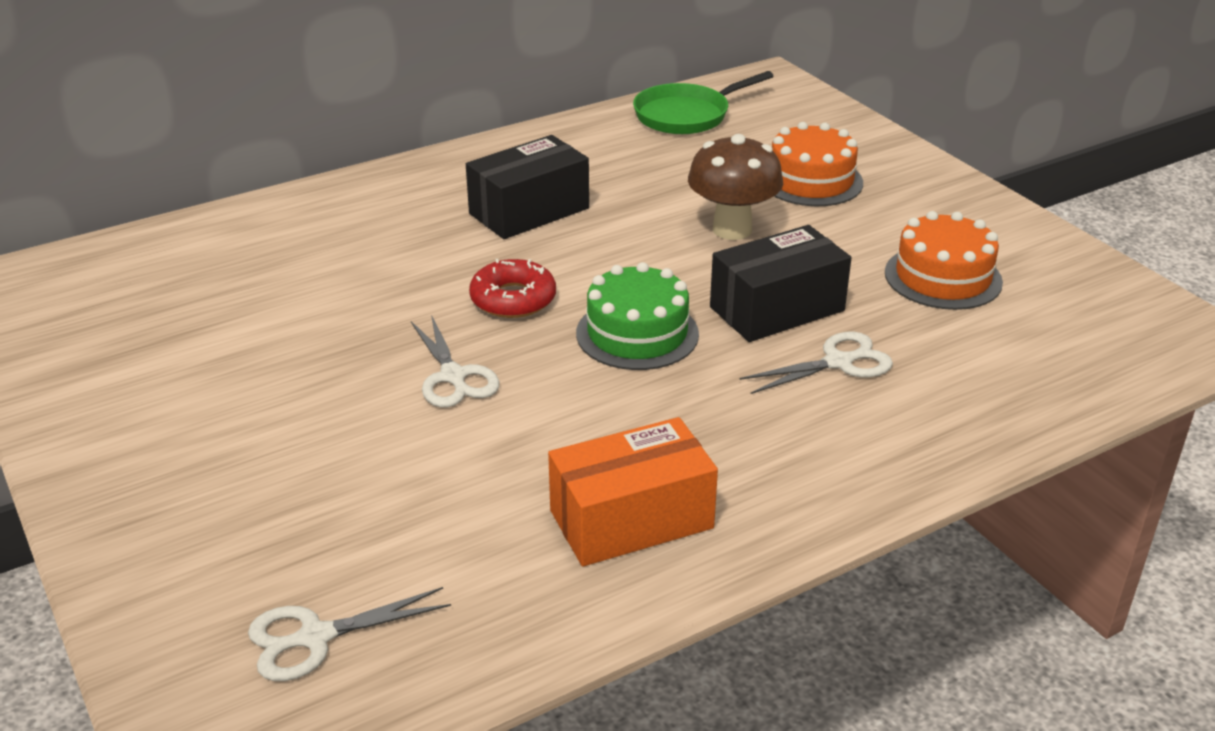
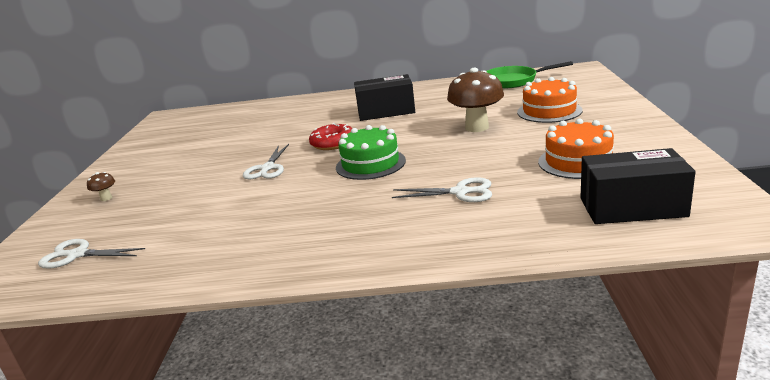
camera: 35 degrees right, 10 degrees down
(184, 512) = (106, 198): none -> brown mushroom
(631, 519) = (260, 241): orange box -> none
(777, 309) = (457, 163): black box -> black box (632, 207)

